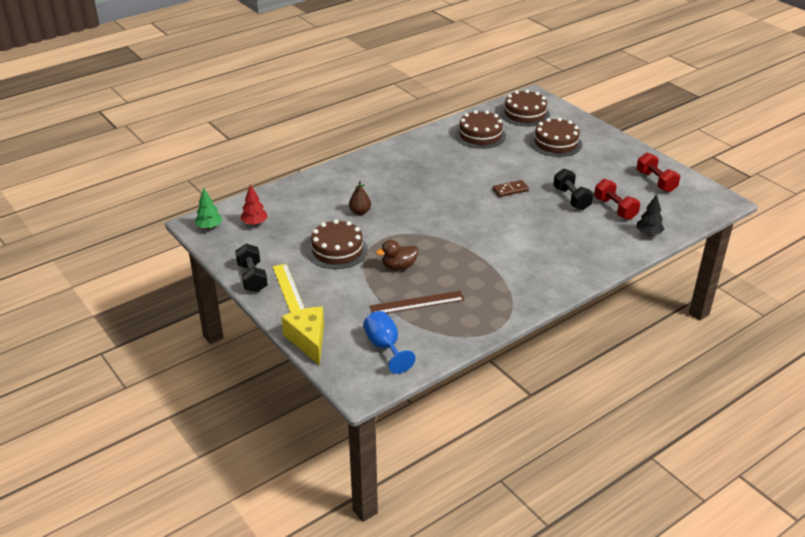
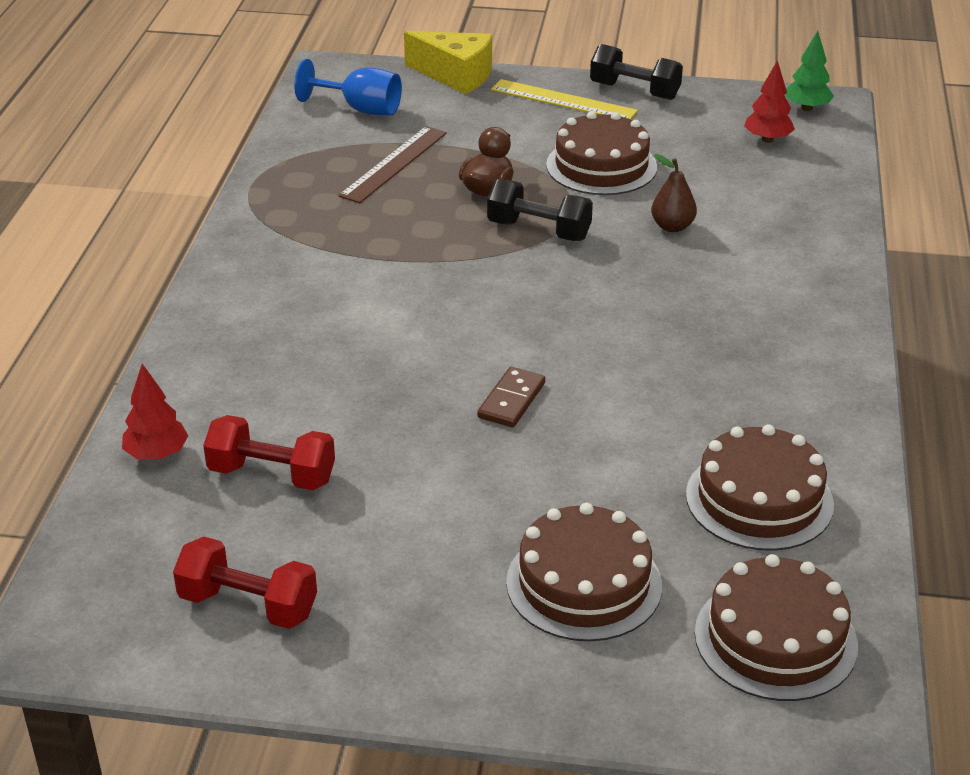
camera: 135 degrees right, 0 degrees up
(571, 199) = (379, 449): black dumbbell -> black dumbbell (539, 231)
(648, 234) = (157, 454): black tree -> red tree

